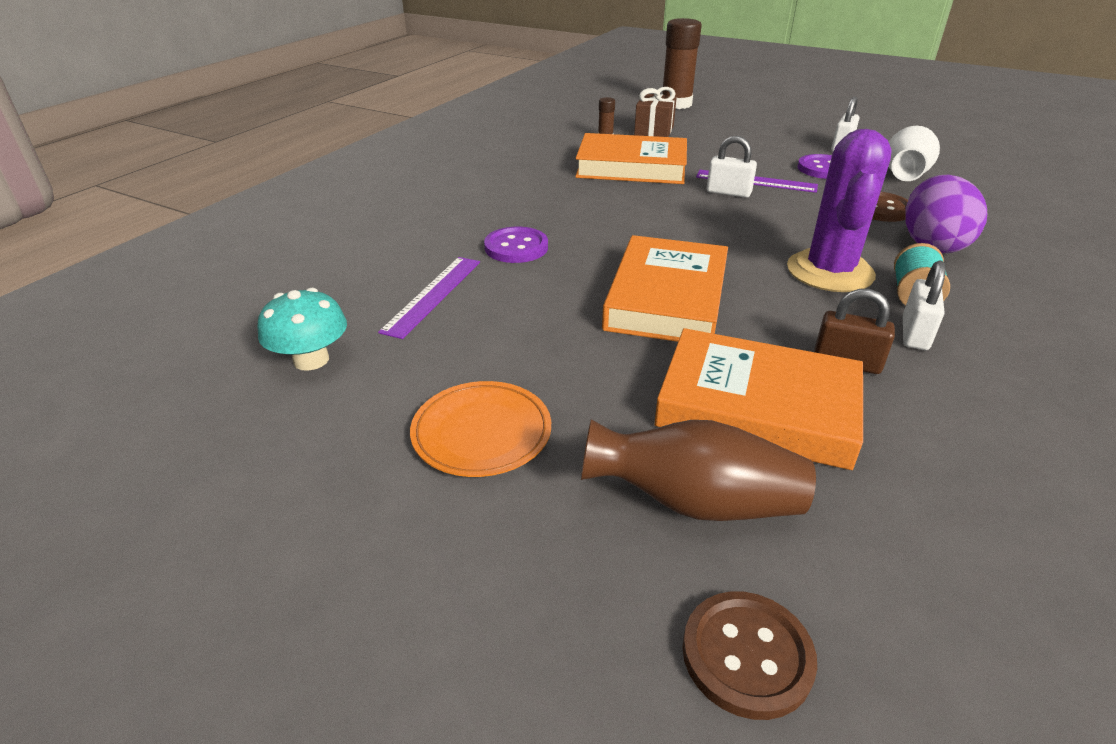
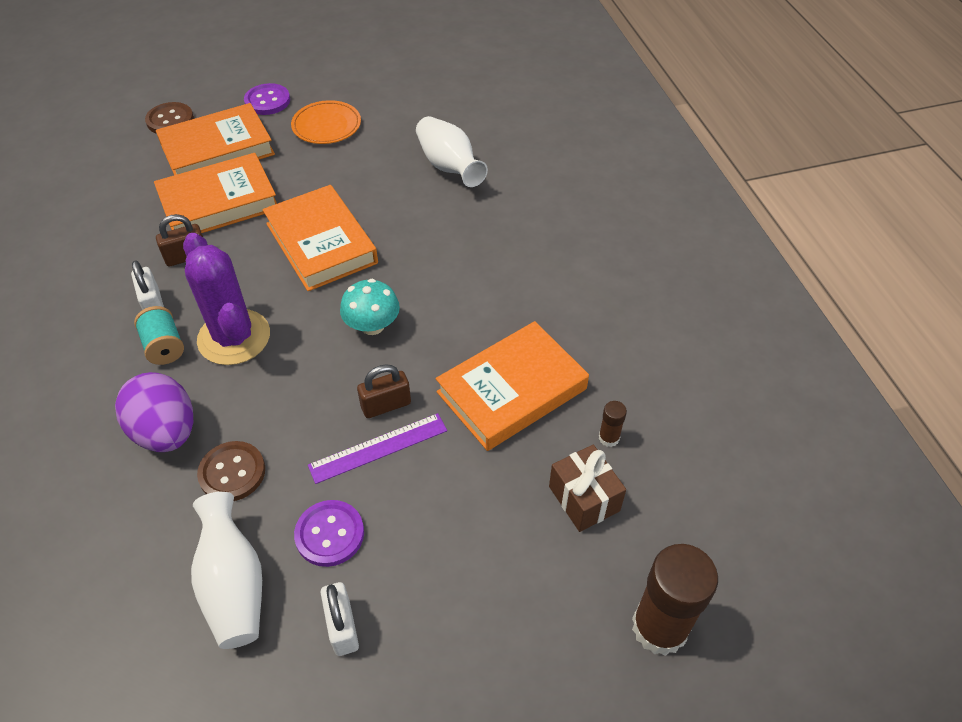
camera: 135 degrees right, 15 degrees up
(311, 360) = (443, 108): turquoise mushroom -> turquoise mushroom (372, 325)
(433, 295) = (449, 166): purple ruler -> white vase
(516, 247) = (459, 227): purple button -> purple button (267, 101)
(695, 502) = (217, 149): brown vase -> orange book
(728, 192) = (386, 405): white padlock -> brown padlock

